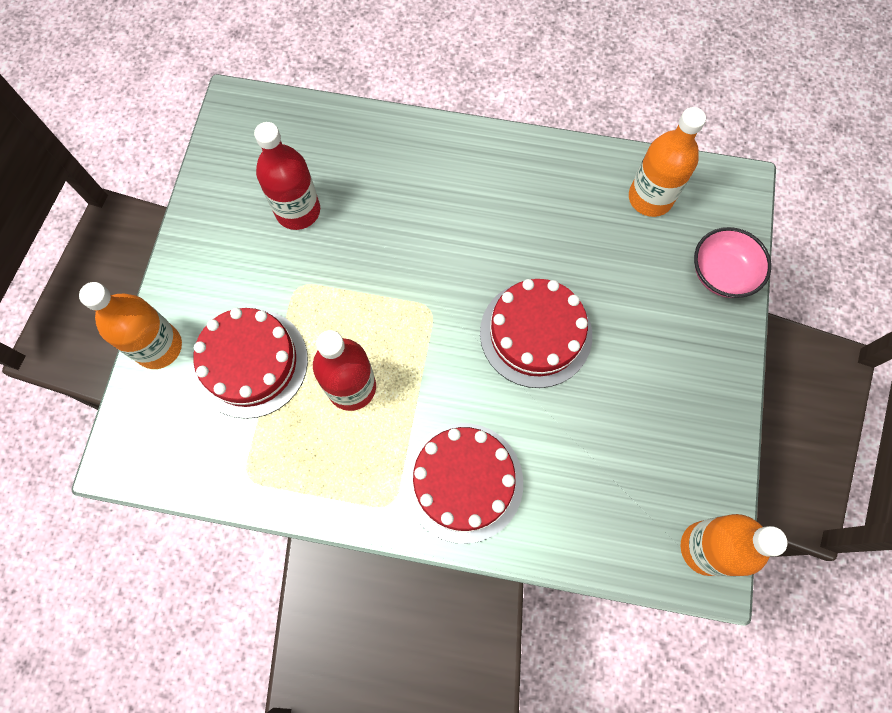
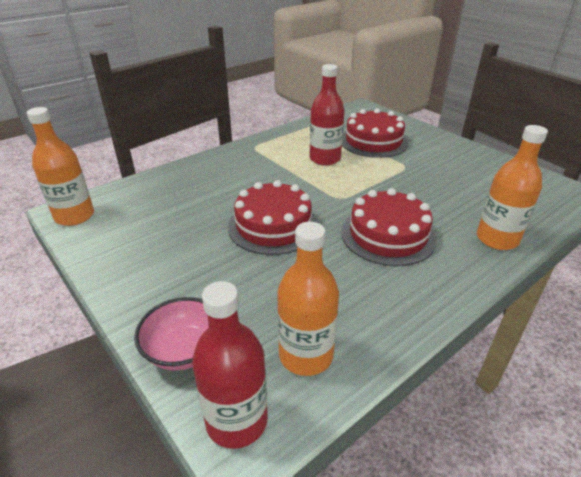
camera: 130 degrees right, 35 degrees down
(158, 347) = (409, 126): orange bottle -> orange bottle (497, 239)
(298, 211) = (462, 184): red bottle -> red bottle (236, 421)
(463, 482) = (232, 166): red cake -> red cake (388, 235)

